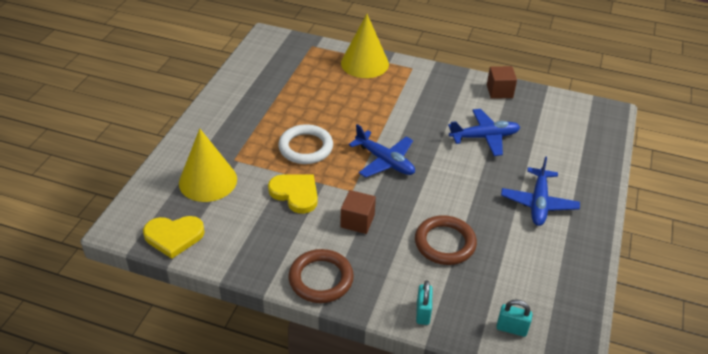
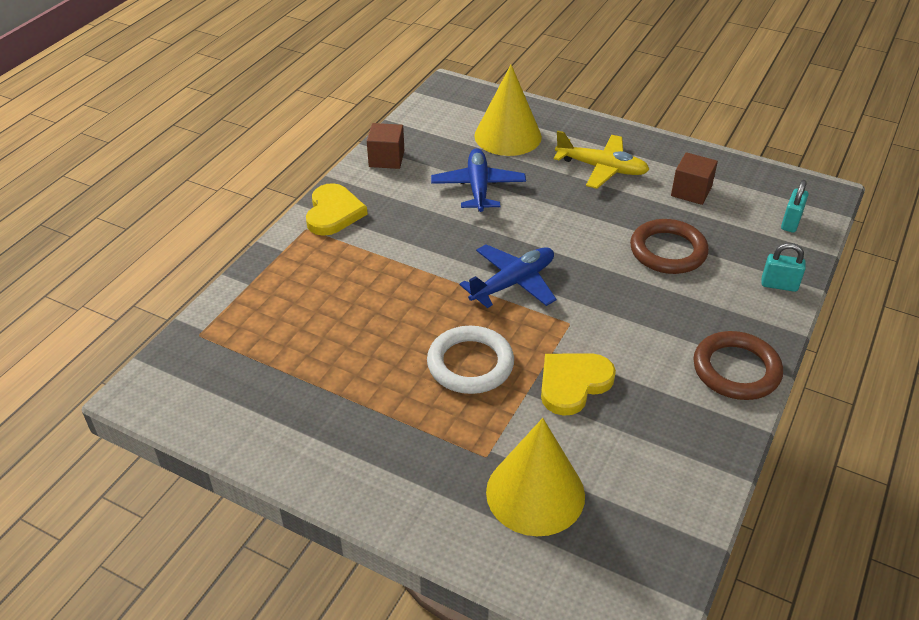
camera: 80 degrees left, 0 degrees up
(174, 236) = (663, 541): yellow heart -> yellow heart (333, 213)
(357, 221) = (630, 323): brown cube -> brown cube (691, 191)
(364, 63) = (275, 276): yellow cone -> yellow cone (507, 136)
(538, 203) = (602, 168): blue plane -> yellow plane

